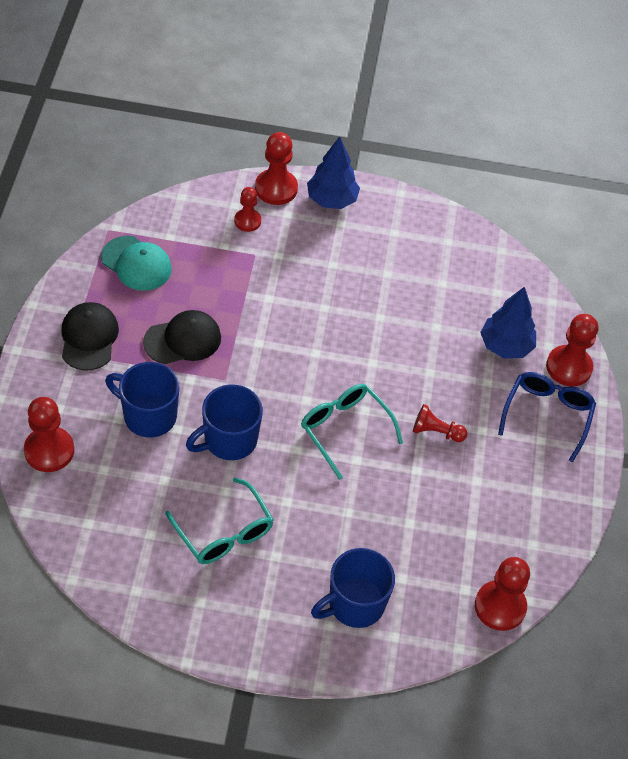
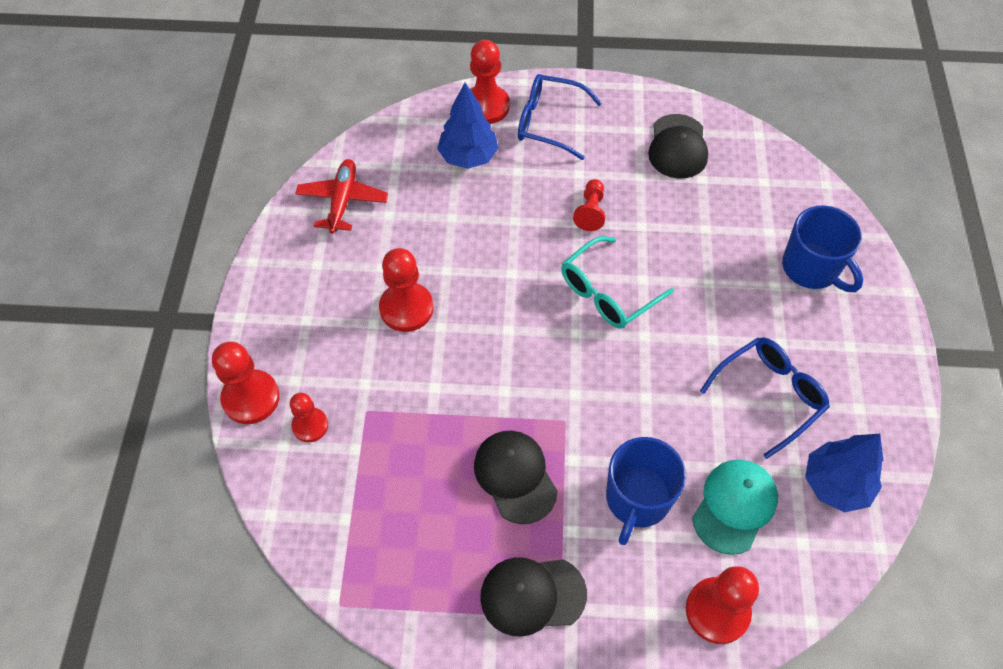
camera: 90 degrees left, 5 degrees up
(136, 264) = (397, 555): turquoise cap -> turquoise cap (734, 506)
(224, 533) = (770, 395): turquoise glasses -> blue glasses
(229, 440) = (650, 405): blue mug -> none
(331, 200) = (268, 333): blue tree -> blue tree (835, 484)
(459, 253) = (343, 201): none -> red plane
(500, 606) = (773, 155): red pawn -> red pawn (406, 308)
(513, 520) = (677, 147): none -> black cap

